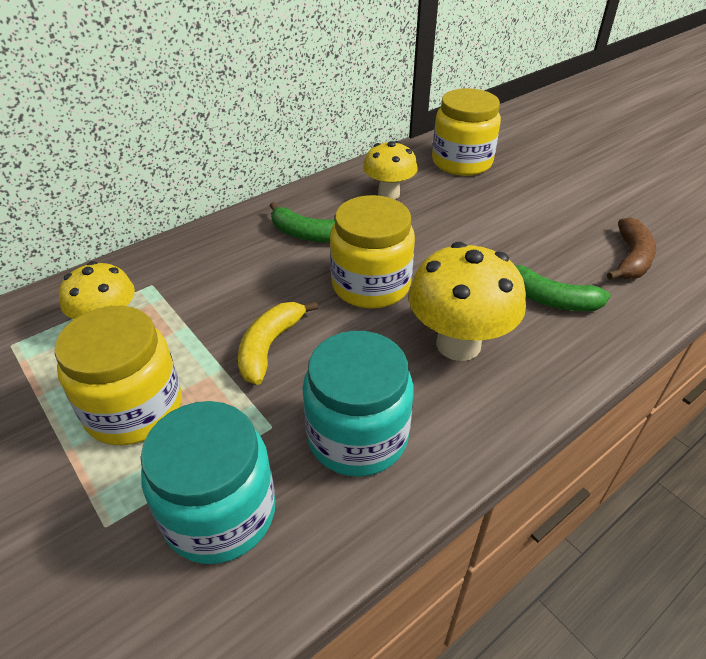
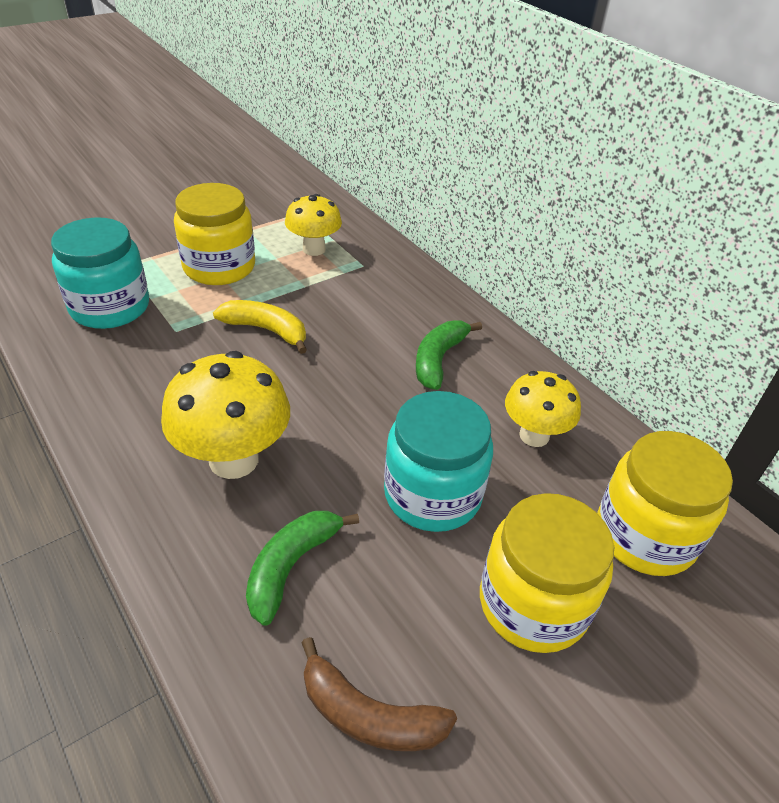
camera: 90 degrees right, 0 degrees up
(357, 436) = (145, 376): turquoise jar -> turquoise jar (432, 494)
(371, 285) = (342, 401): yellow jar -> yellow jar (533, 603)

